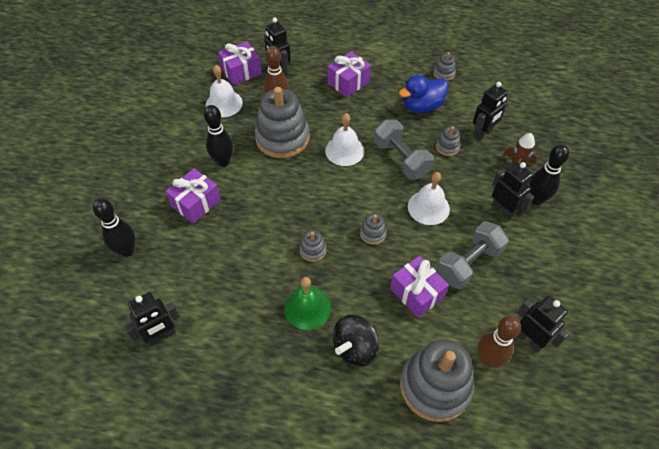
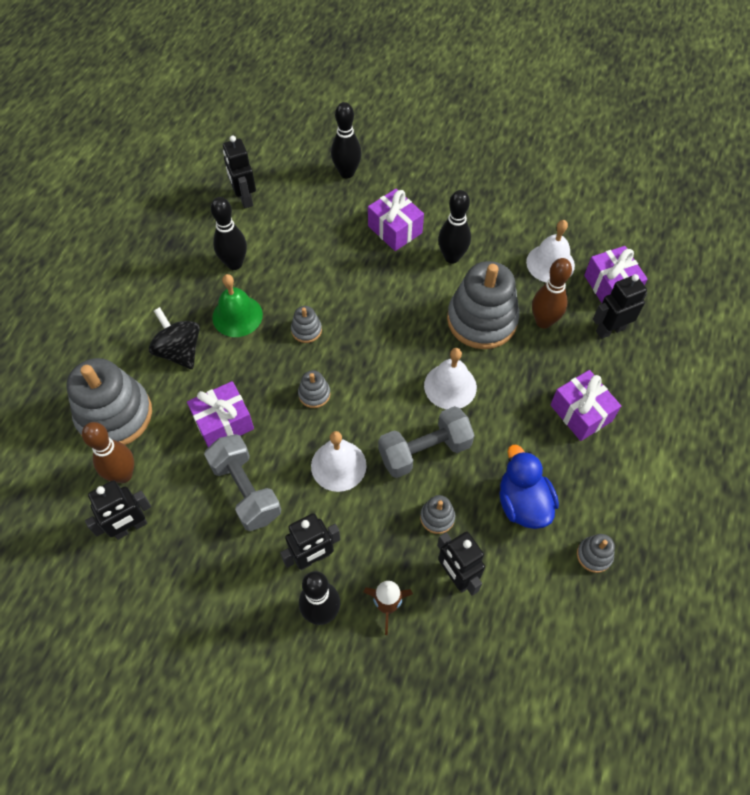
camera: 100 degrees right, 5 degrees up
(247, 325) = (234, 263): none -> black bowling pin

